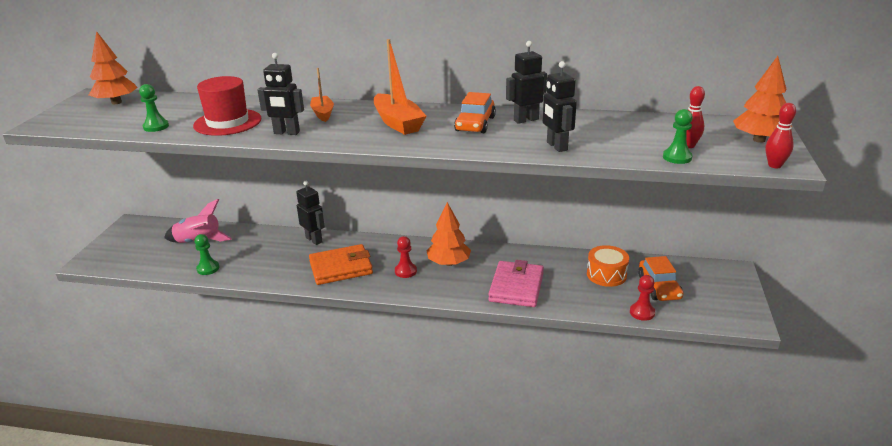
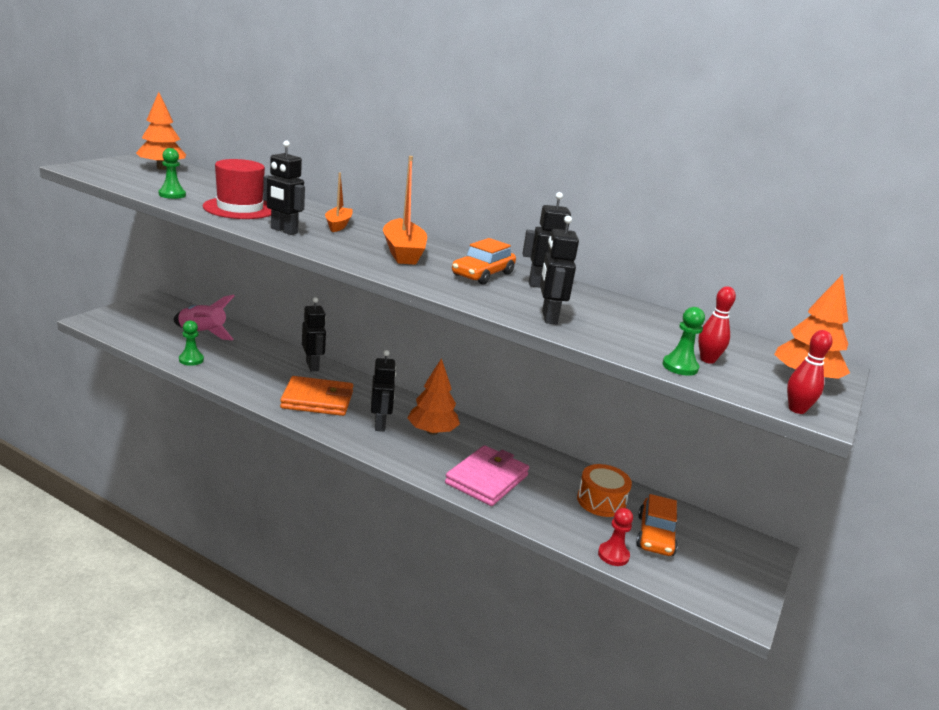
camera: 15 degrees right, 5 degrees down
(405, 271) = (380, 424): red pawn -> black robot

